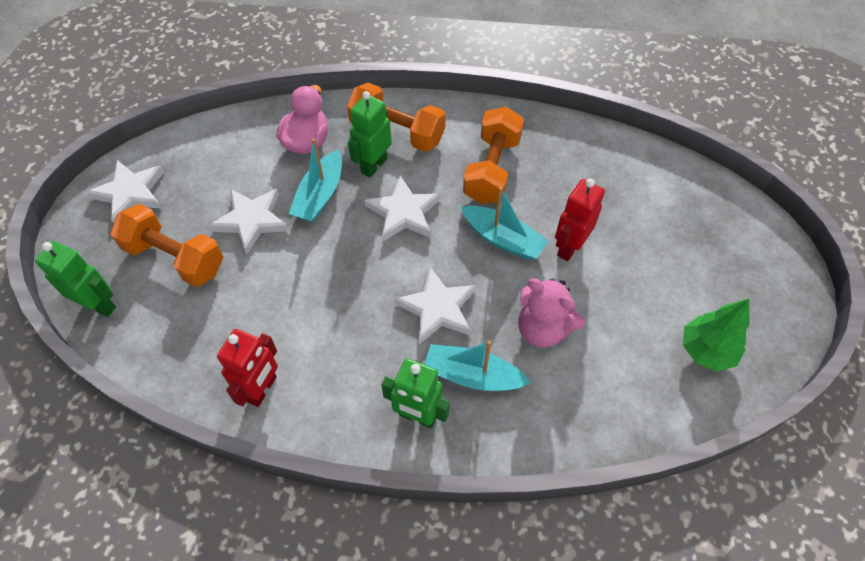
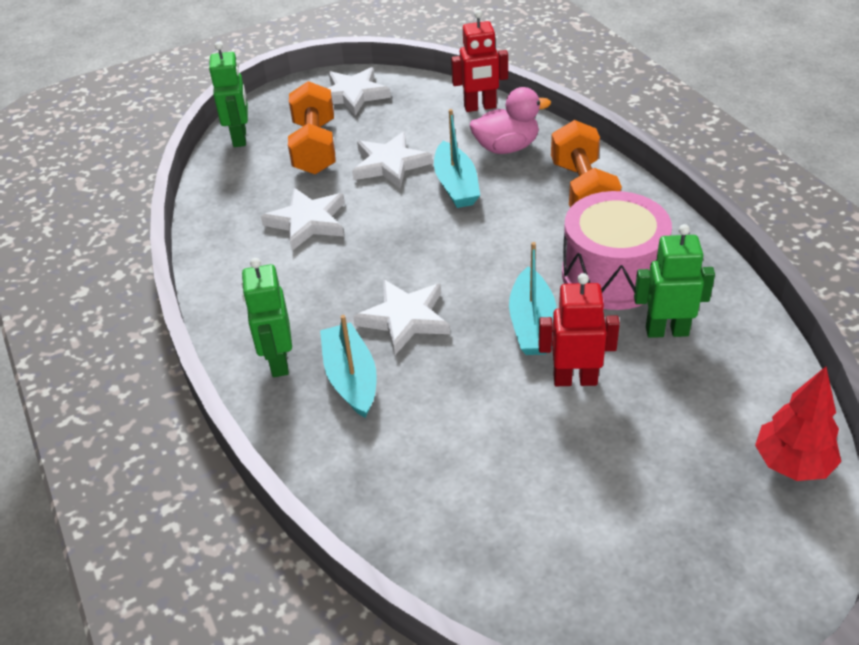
camera: 60 degrees right, 15 degrees down
(262, 389) = (233, 256): red robot -> red robot (480, 107)
(320, 195) = (456, 185): turquoise boat -> turquoise boat turned 90 degrees counterclockwise
(373, 165) = (525, 198): green robot -> green robot (666, 331)
(403, 213) = (491, 243): white star -> white star (307, 222)
(492, 169) = (612, 274): orange dumbbell -> pink drum
(543, 329) = (450, 405): pink teddy bear -> none
(702, 191) = (792, 464): none -> red tree
(706, 350) = (551, 565): green tree -> none

